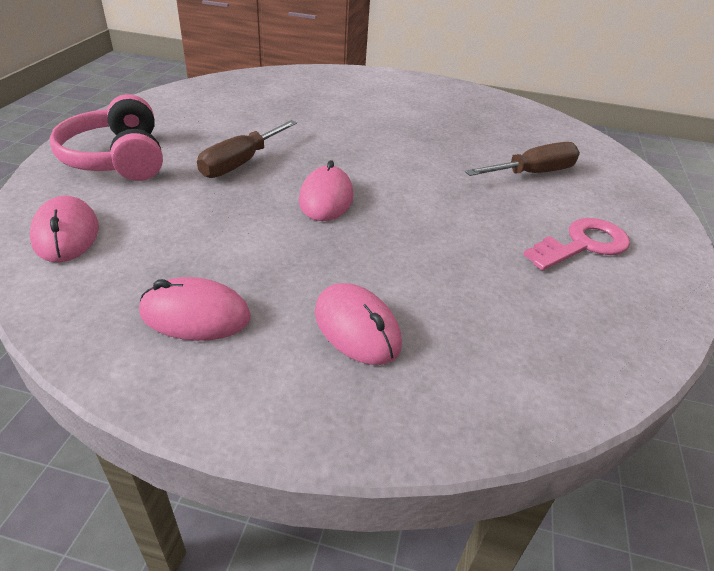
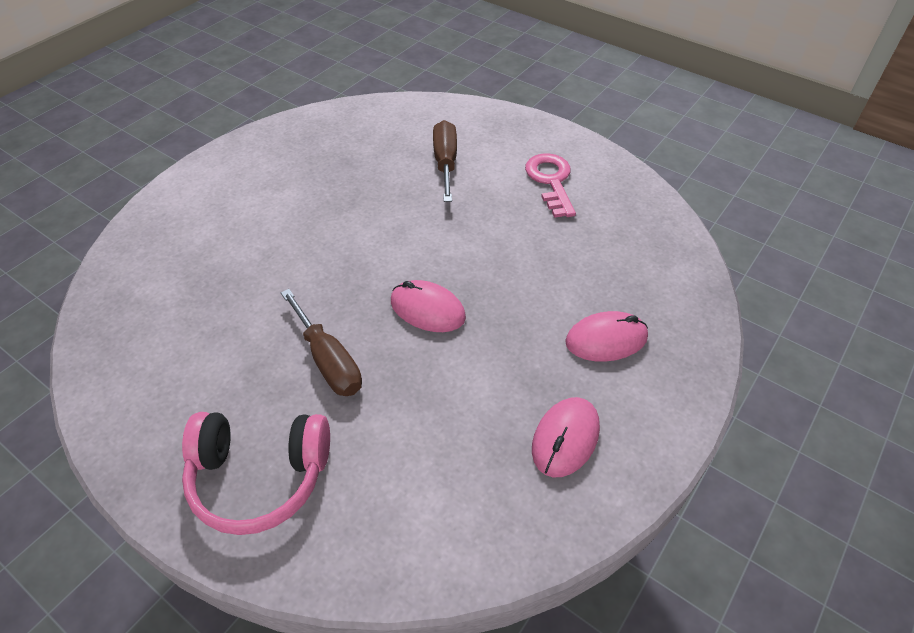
camera: 65 degrees left, 10 degrees up
(66, 234) = (407, 535): pink mouse -> none

